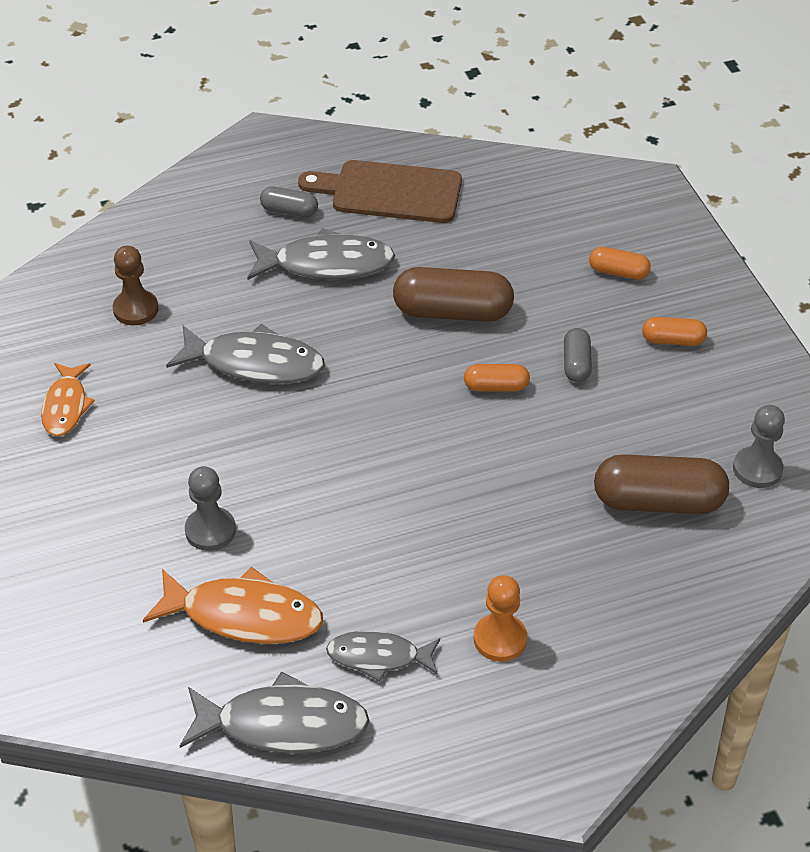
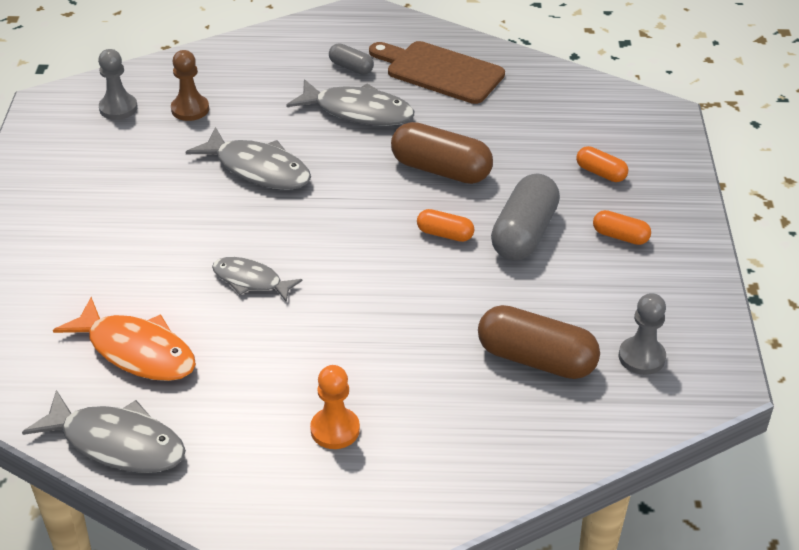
camera: 20 degrees right, 5 degrees down
(66, 406) = (95, 164): orange fish -> none
(210, 530) = (149, 281): grey pawn -> grey pawn (118, 108)
(378, 657) = (225, 414): grey fish -> grey fish (251, 281)
(576, 364) = (524, 234): grey capsule -> grey capsule, size x1.90

